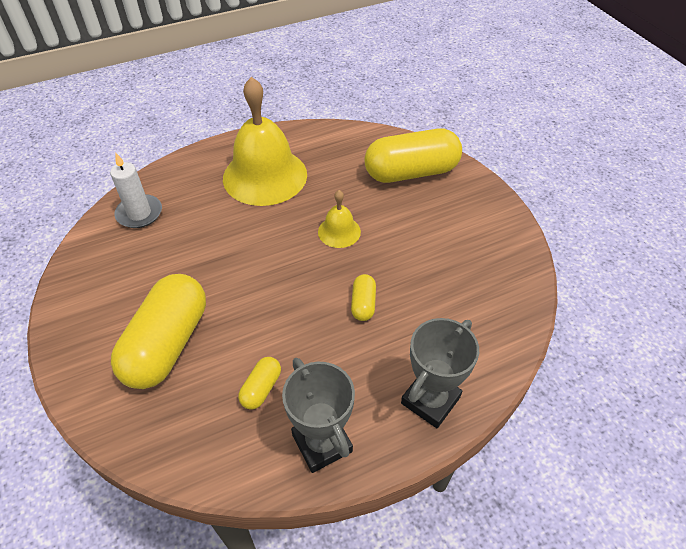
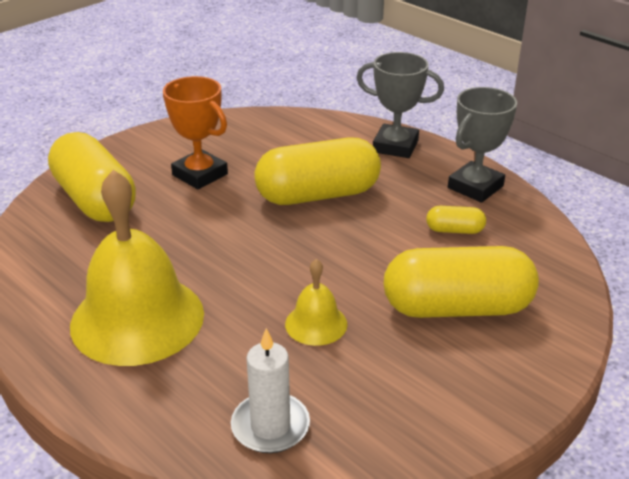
camera: 110 degrees left, 15 degrees down
(339, 231) = (222, 230): yellow bell -> yellow bell (316, 324)
(363, 304) = (318, 195): yellow capsule -> yellow capsule, size x2.28
(427, 234) = (200, 174): none -> orange trophy

